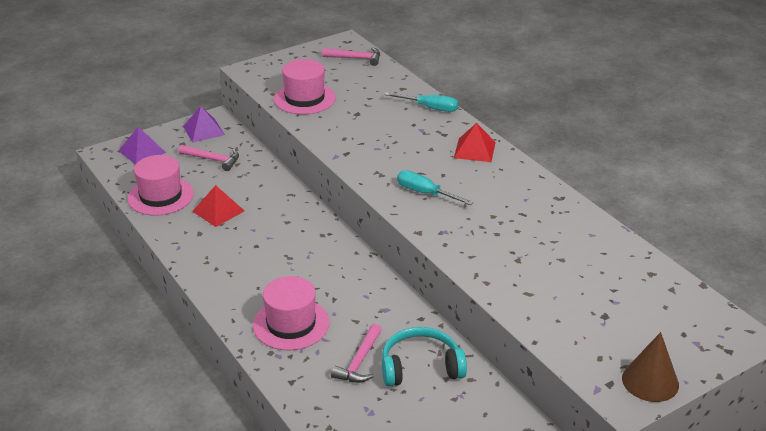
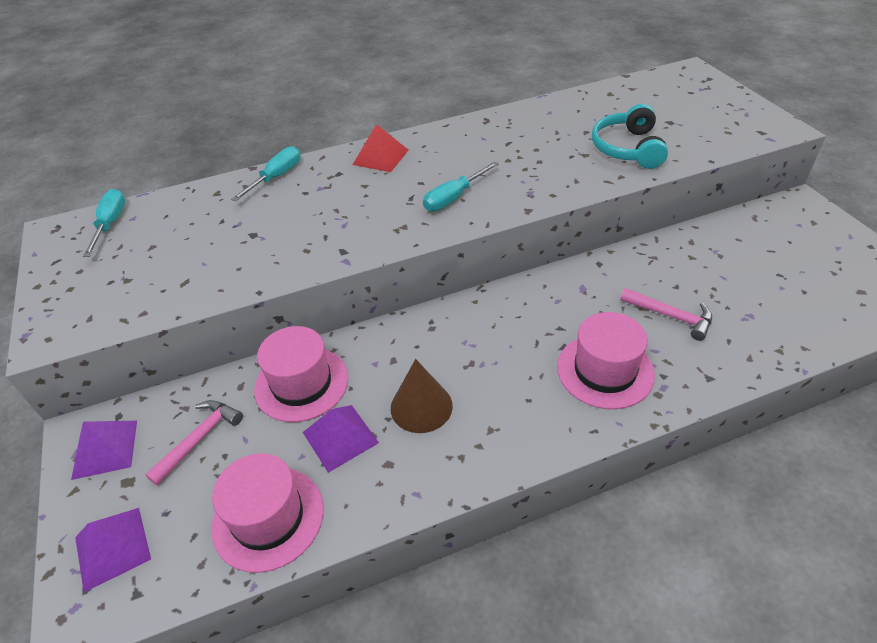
camera: 75 degrees left, 10 degrees up
(218, 211) = (340, 437): red pyramid -> purple pyramid
(304, 98) = (181, 279): pink hat -> pink hat (301, 383)
(356, 58) = (110, 224): pink hammer -> turquoise screwdriver
(420, 367) = (676, 272): turquoise headphones -> turquoise headphones (627, 148)
(650, 381) = (754, 114): brown cone -> brown cone (421, 406)

